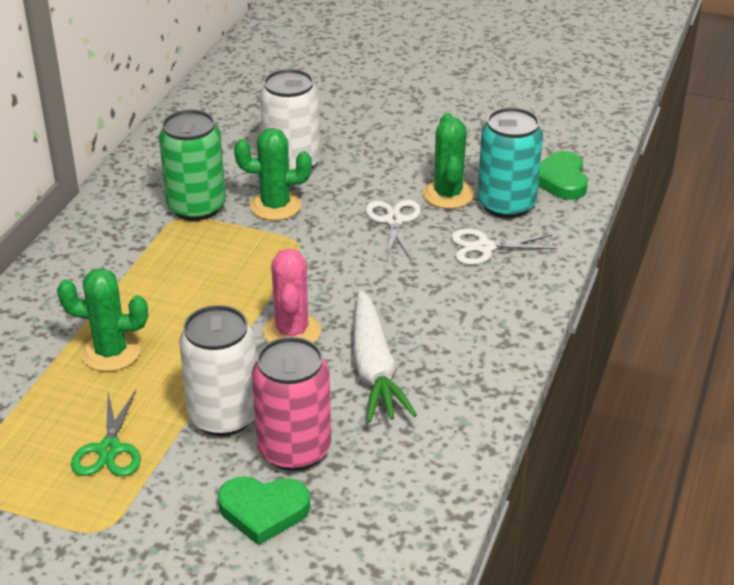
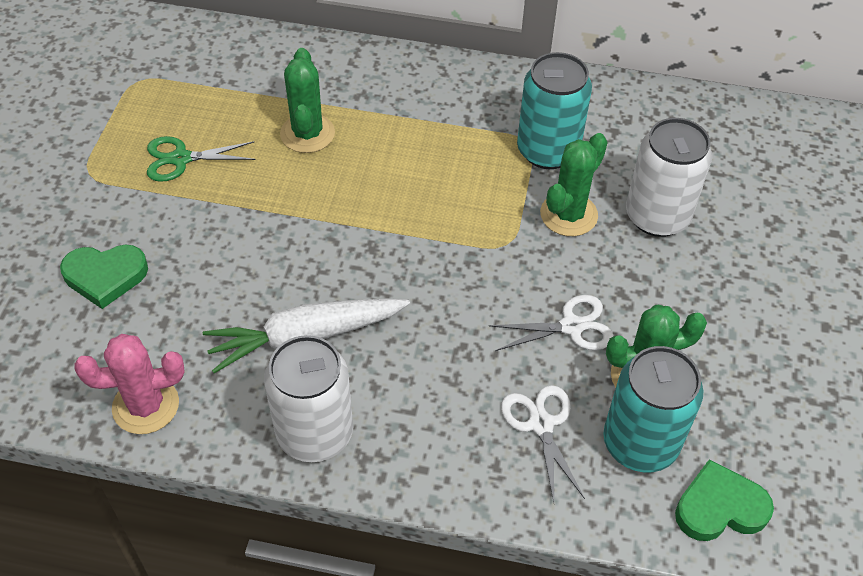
camera: 80 degrees right, 15 degrees up
(196, 207) = (547, 151): green can -> turquoise can
(224, 416) = (227, 228): white can -> white can (315, 433)
(263, 511) = (105, 276): green heart -> green heart turned 90 degrees counterclockwise
(275, 206) = (568, 214): green cactus -> green cactus turned 45 degrees clockwise
(292, 332) = (355, 260): pink cactus -> pink cactus (146, 406)
(294, 449) = (184, 287): pink can -> none

